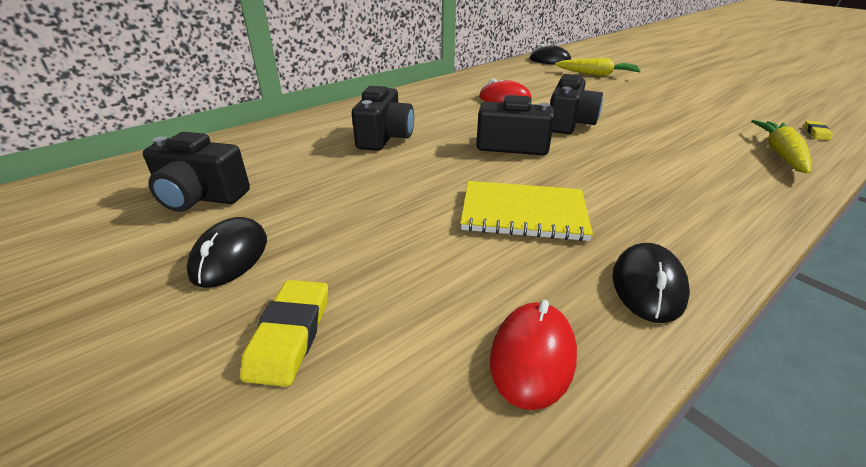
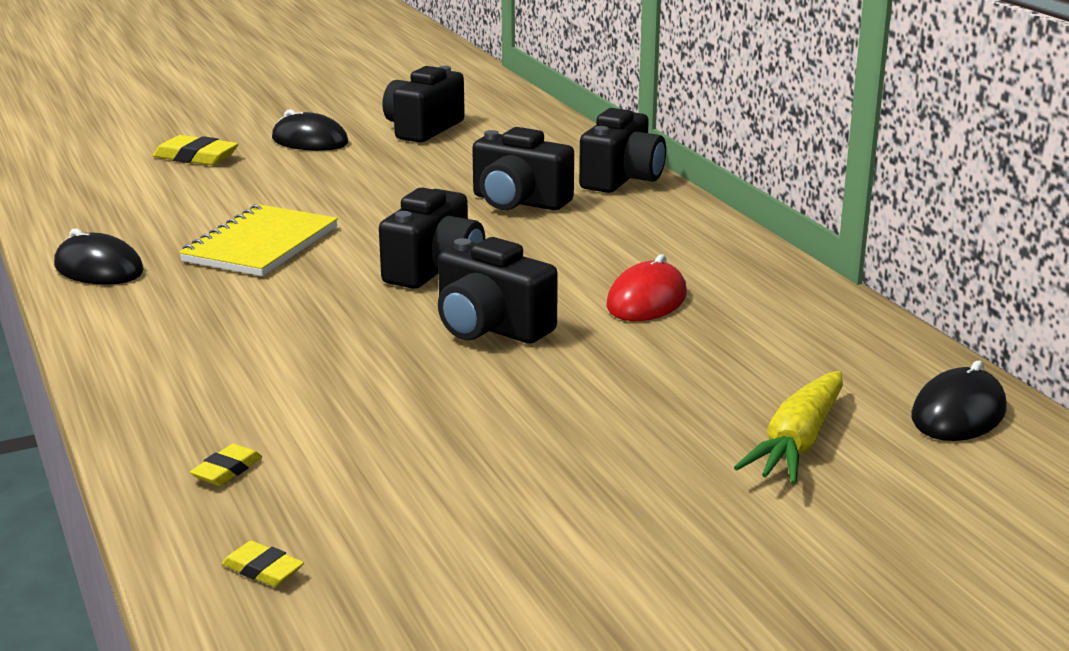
camera: 105 degrees right, 10 degrees down
(333, 116) = (622, 179): none -> black camera
(532, 356) = (90, 215): red mouse -> none
(780, 154) = (227, 470): yellow carrot -> yellow eraser

